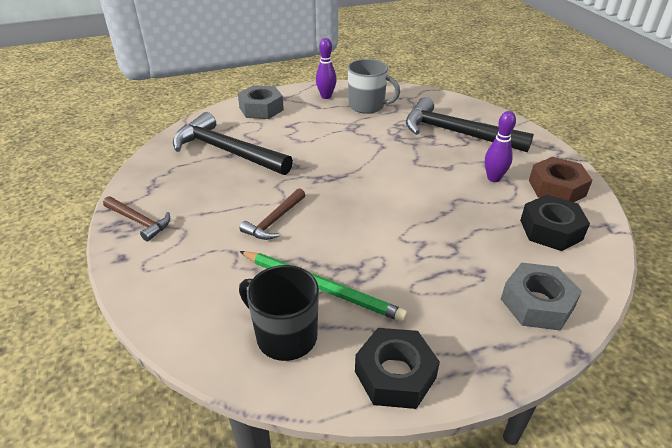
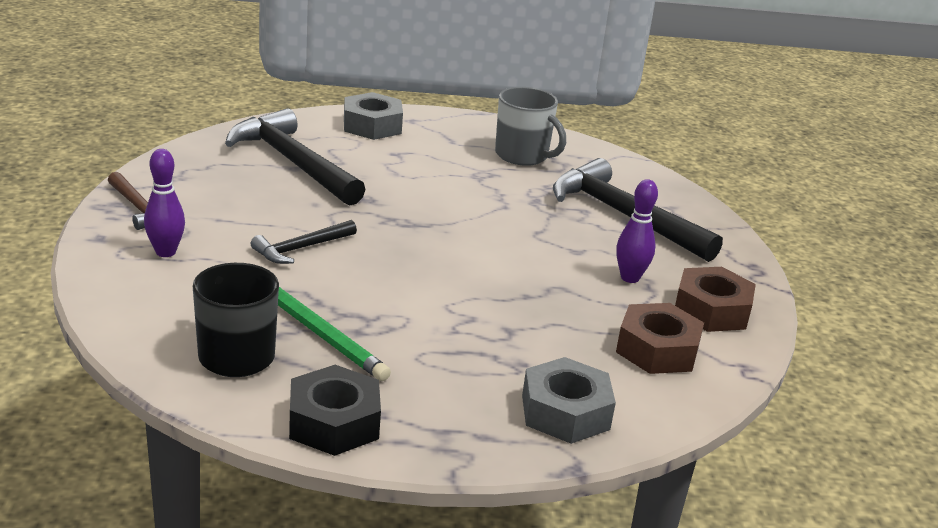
camera: 15 degrees right, 10 degrees down
(274, 221) = (301, 249): brown hammer -> black hammer
(326, 96) = (473, 131): purple bowling pin -> purple bowling pin (165, 252)
(551, 230) = (657, 350): black nut -> brown nut

